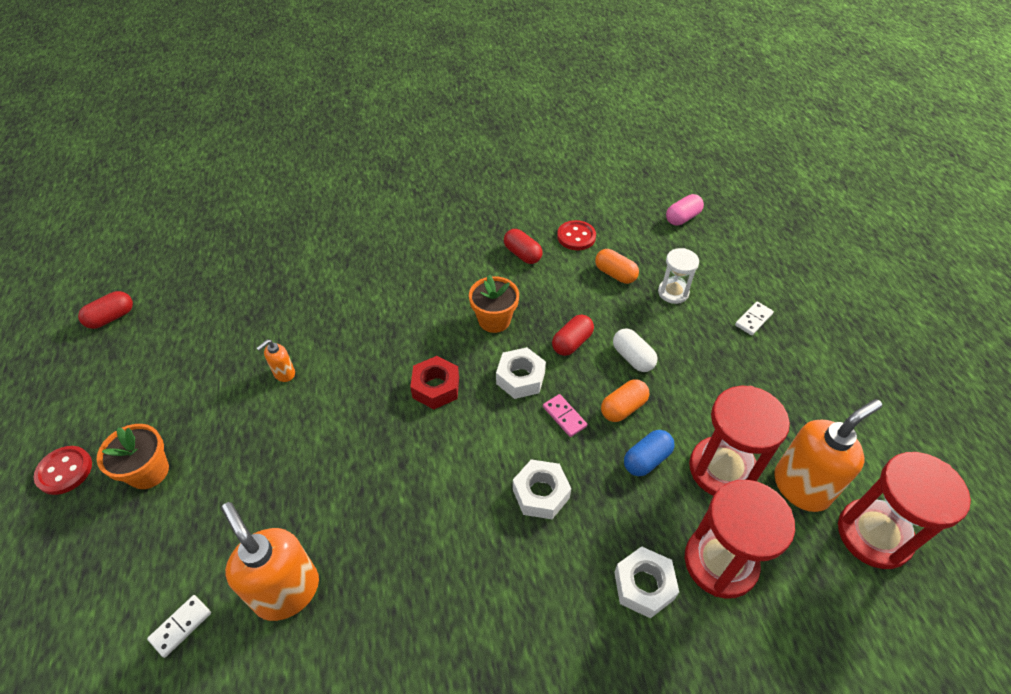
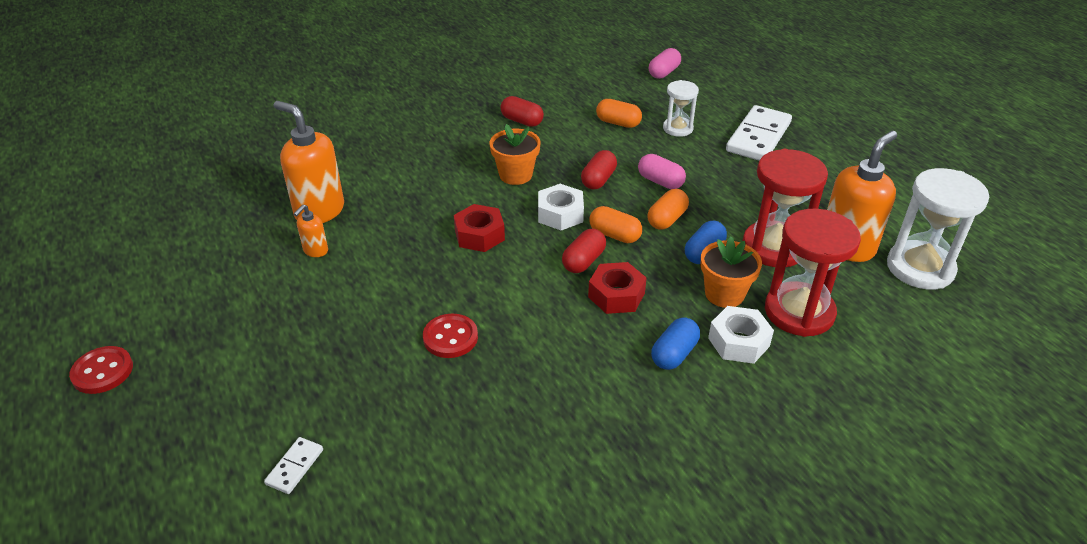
camera: 15 degrees left, 10 degrees down
(111, 318) = (97, 237): red capsule -> red capsule (583, 261)
(149, 471) = (201, 354): orange flower pot -> orange flower pot (724, 294)
(287, 591) = (396, 416): orange soap dispenser -> orange soap dispenser (319, 211)
(541, 493) = (616, 295): white nut -> red nut
(564, 416) = (614, 235): pink domino -> orange capsule
(573, 584) = (674, 354): none -> blue capsule
(576, 237) = (569, 100): red button -> red button (450, 337)
(632, 358) = (660, 181): white capsule -> pink capsule
(753, 319) = (758, 137): white domino -> white domino, size x2.15
(873, 535) = (920, 268): red hourglass -> white hourglass

